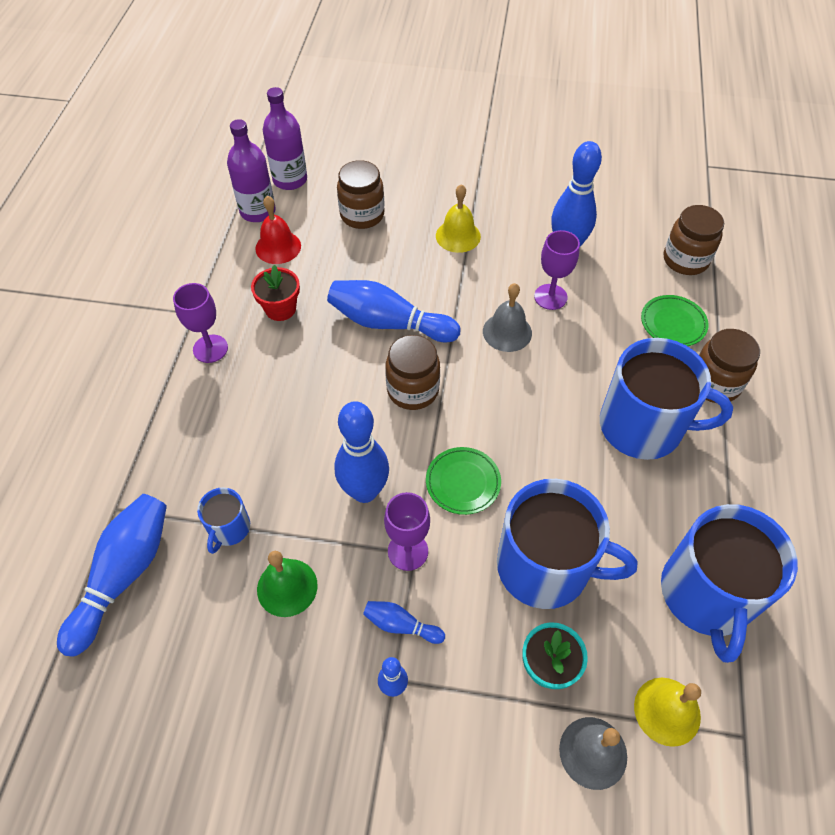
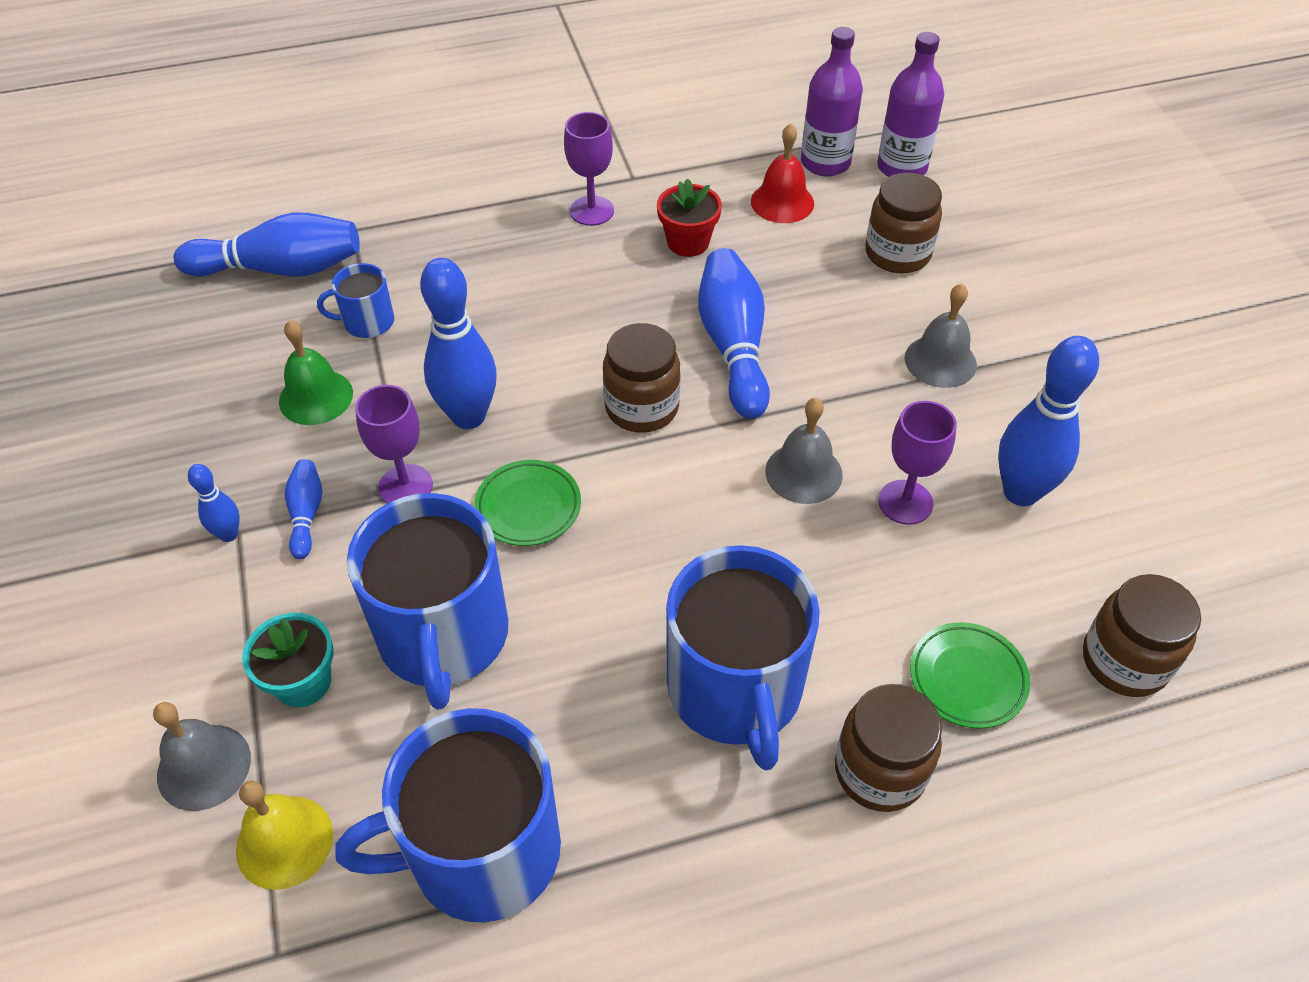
camera: 65 degrees right, 5 degrees down
(458, 236) = (940, 361): yellow bell -> grey bell

